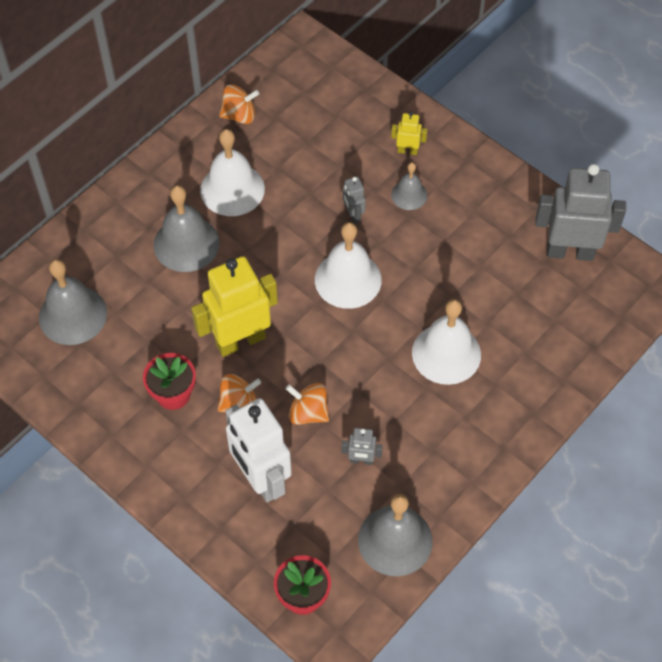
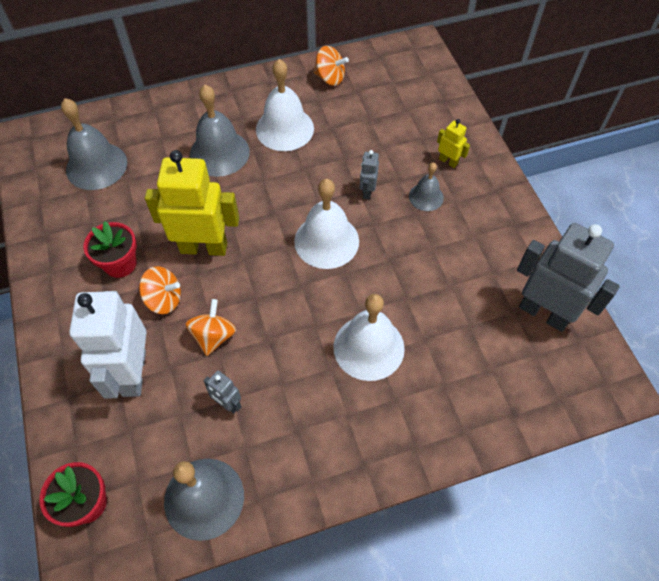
camera: 30 degrees right, 0 degrees up
(308, 412) = (213, 336): orange spinning top -> orange spinning top turned 45 degrees clockwise

